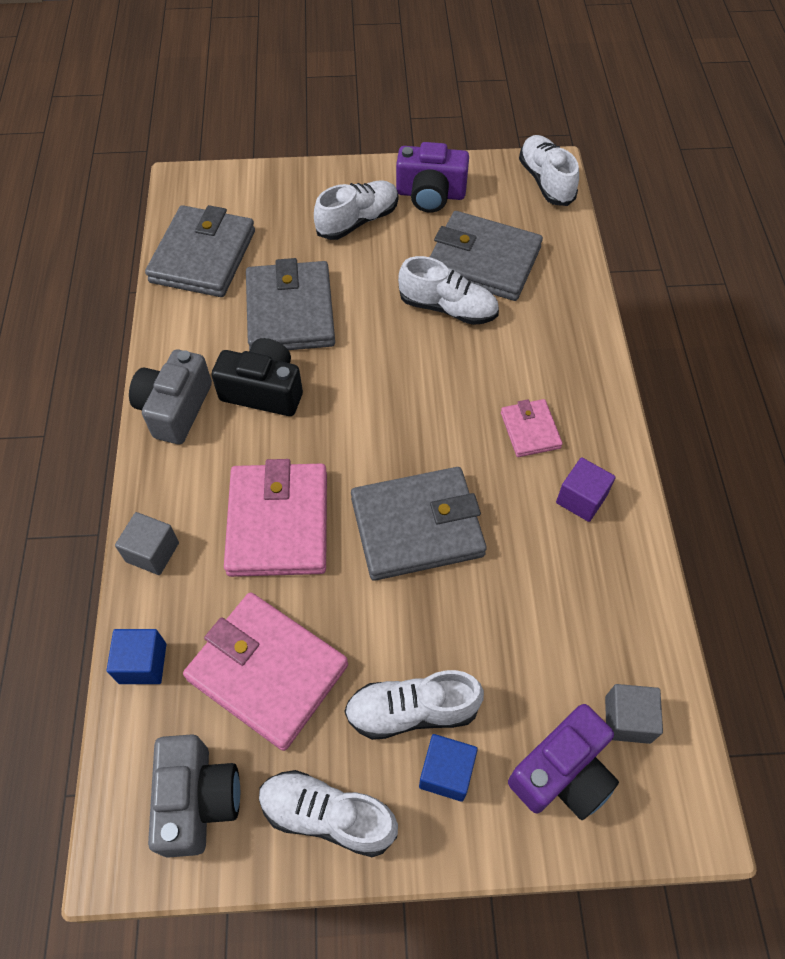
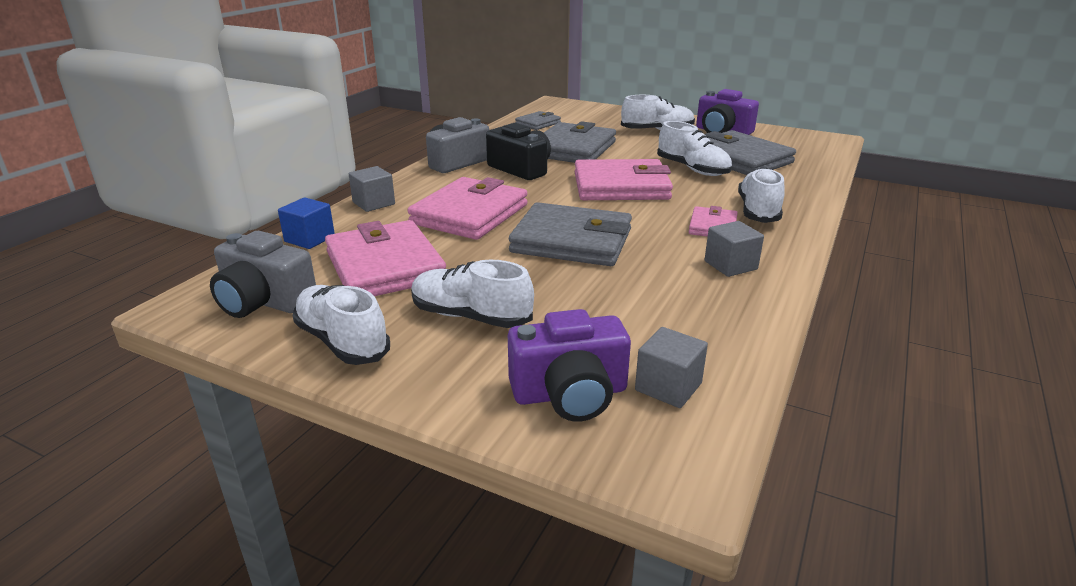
camera: 30 degrees right, 30 degrees down
(197, 799) = (264, 301): grey camera -> grey camera turned 90 degrees clockwise
(203, 256) = (538, 123): grey wallet -> grey wallet, size x0.52
(397, 384) = (621, 186): none -> pink wallet
(446, 772) = (463, 355): blue cube -> none
(546, 181) = (822, 142): white shoe -> white shoe (758, 211)
(581, 499) = (730, 265): purple cube -> grey cube

